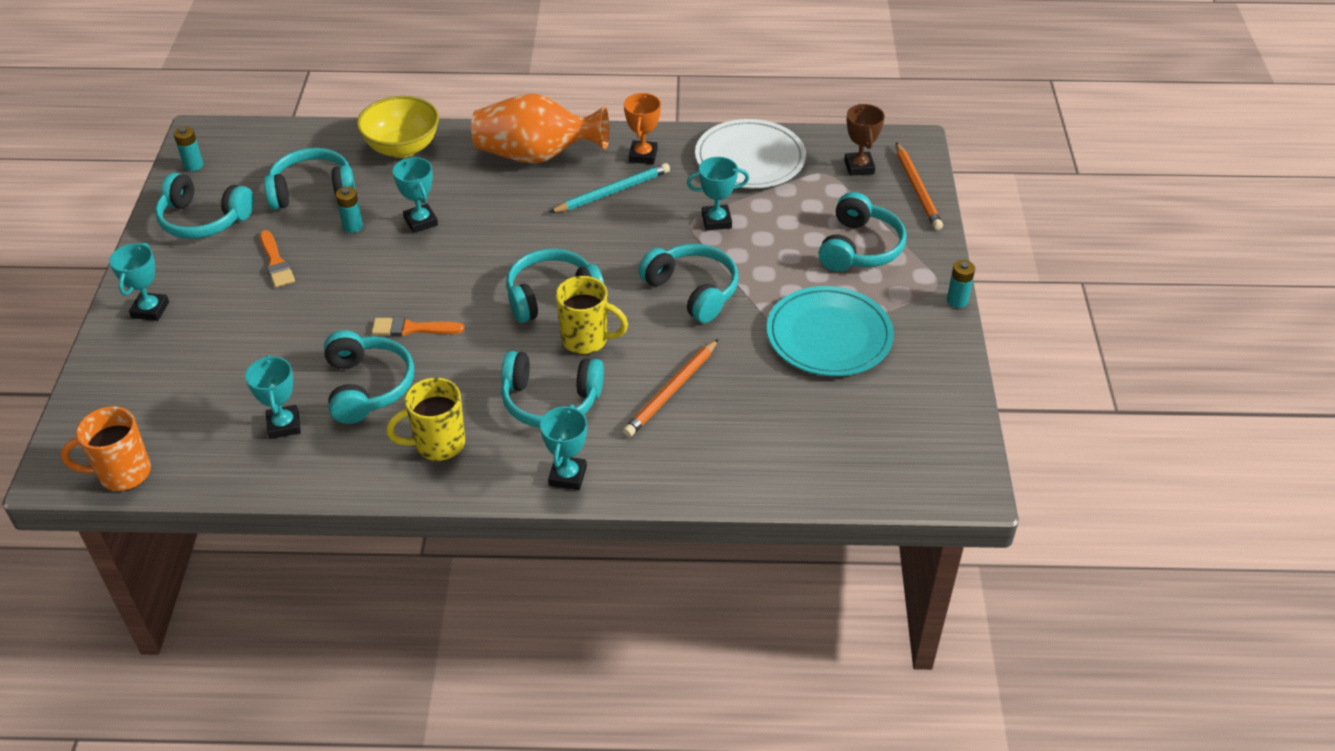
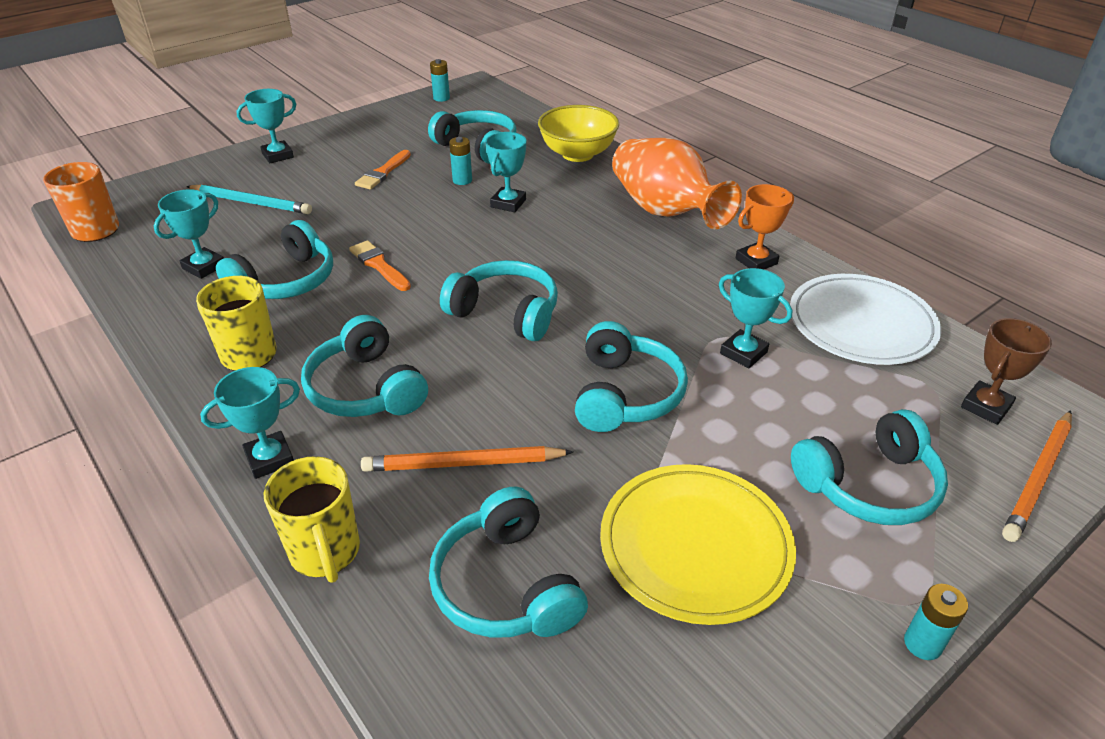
camera: 50 degrees right, 5 degrees down
(204, 220) = (392, 127): turquoise headphones -> turquoise headphones (506, 585)
(586, 340) = (472, 365): yellow mug -> yellow mug (326, 553)
(612, 192) = (683, 271): turquoise pencil -> turquoise pencil (251, 202)
(829, 336) = (695, 546): turquoise plate -> yellow plate

